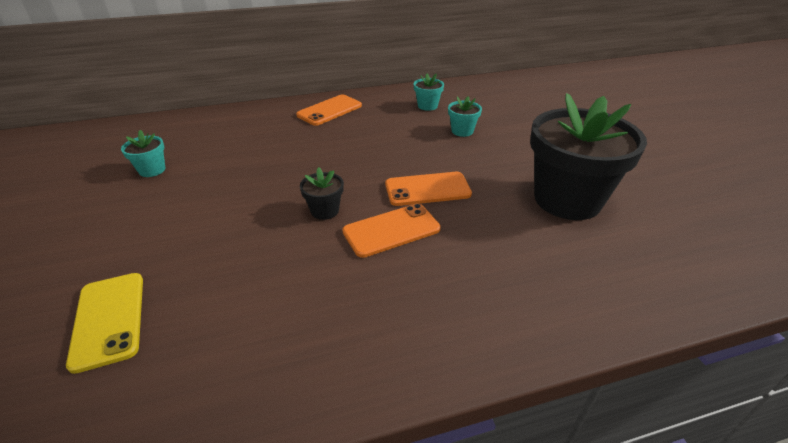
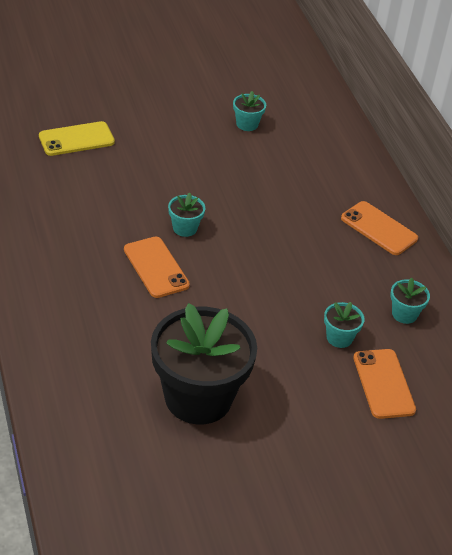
camera: 85 degrees right, 5 degrees up
(325, 211) = (185, 228): black flower pot -> turquoise flower pot
(427, 189) = (217, 295): orange phone -> orange phone (383, 384)

